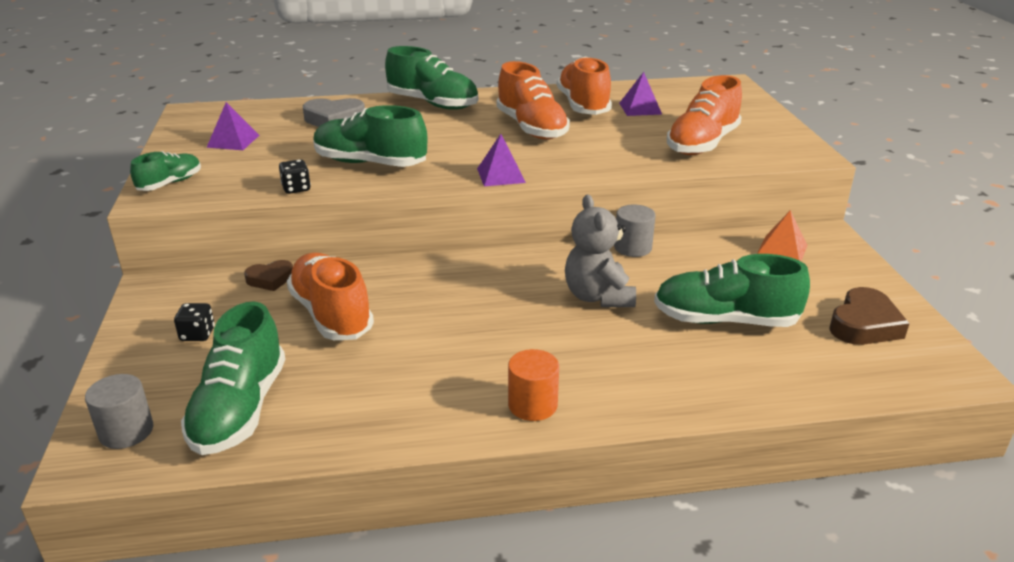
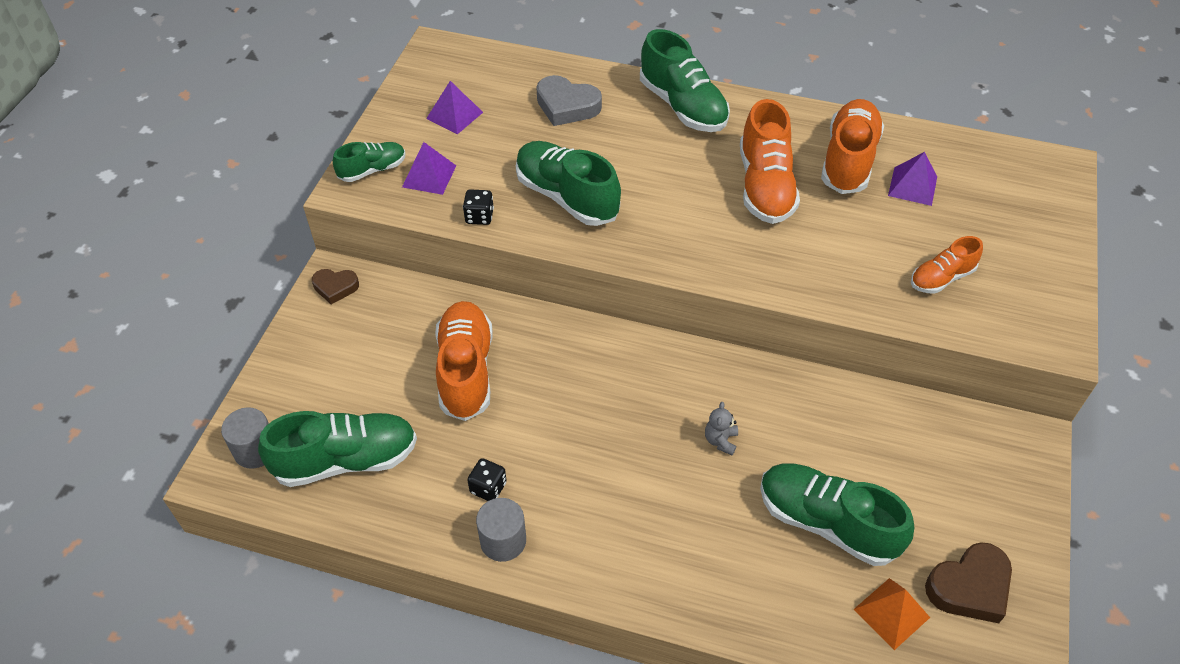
camera: 25 degrees right, 20 degrees up
(197, 334) = (347, 354): black dice -> black dice (488, 488)
(240, 409) = (346, 460): green shoe -> green shoe turned 135 degrees counterclockwise
(270, 279) = (434, 302): brown heart -> brown heart (335, 287)
(500, 175) = (685, 261): purple pyramid -> purple pyramid (429, 176)
(532, 405) = (581, 556): orange cylinder -> none
(598, 297) = (720, 440): grey teddy bear -> grey teddy bear, size x0.48
(632, 248) = (799, 381): grey cylinder -> grey cylinder (503, 541)
(702, 144) = (941, 278): orange shoe -> orange shoe, size x0.57
(782, 250) = (961, 444): orange pyramid -> orange pyramid (891, 613)

